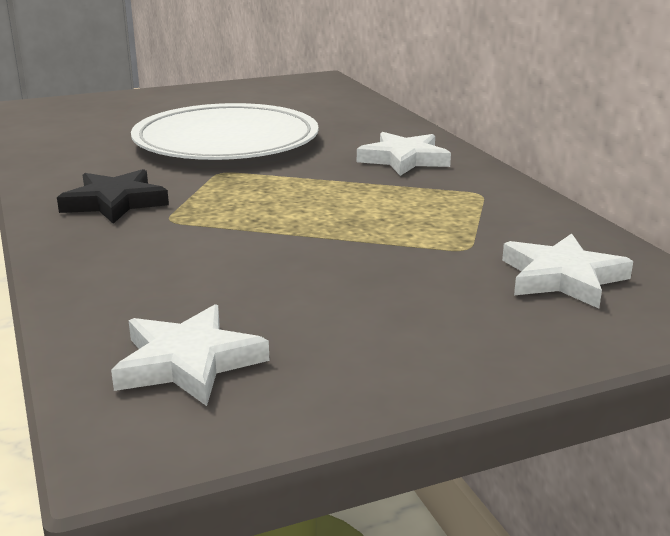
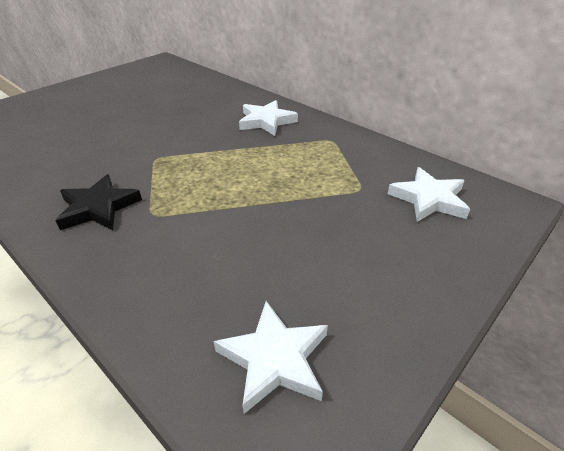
camera: 25 degrees left, 15 degrees up
(226, 141) = (139, 128): white plate -> none

